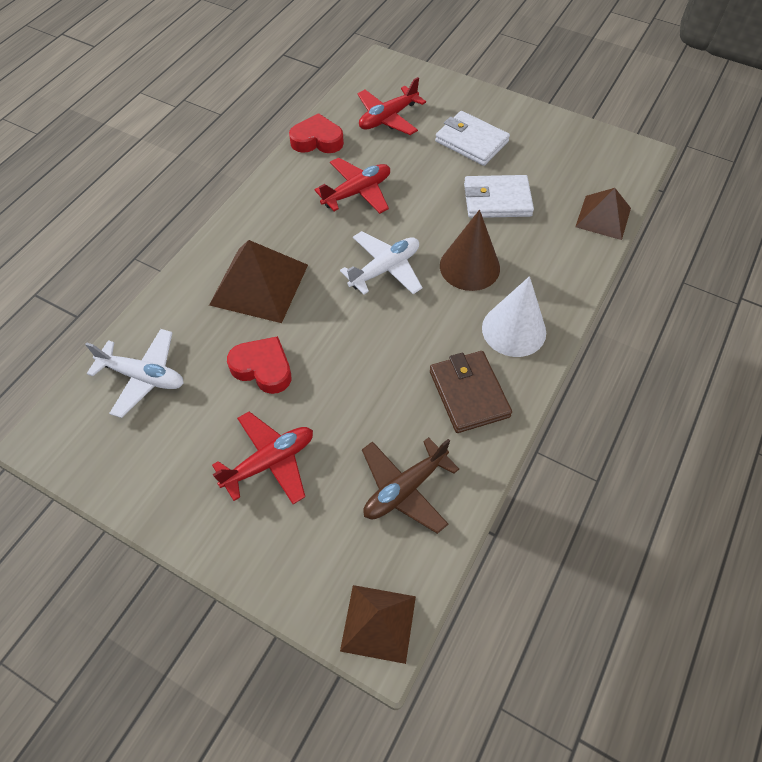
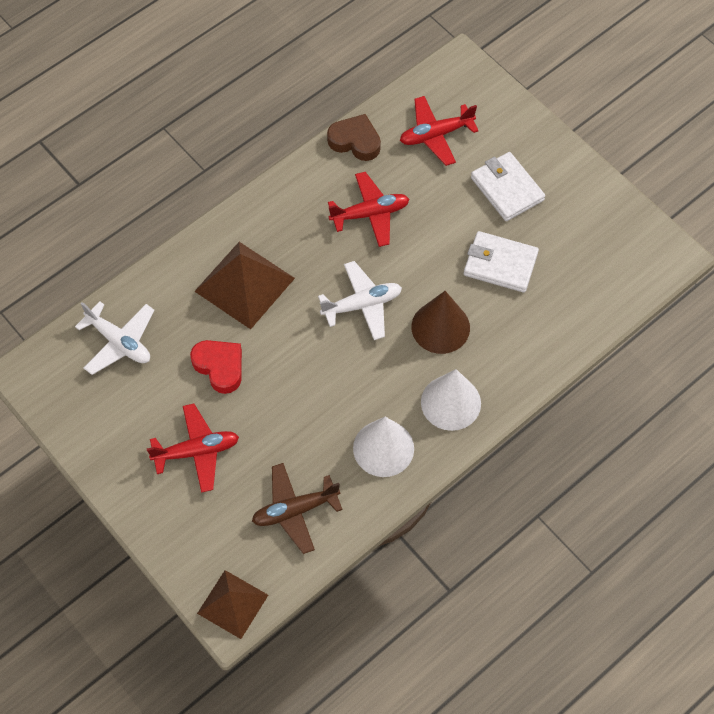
camera: 20 degrees right, 5 degrees up
(317, 140) = (355, 141): red heart -> brown heart
(469, 394) = (383, 448): brown wallet -> white cone
(603, 217) = (594, 315): brown pyramid -> none

